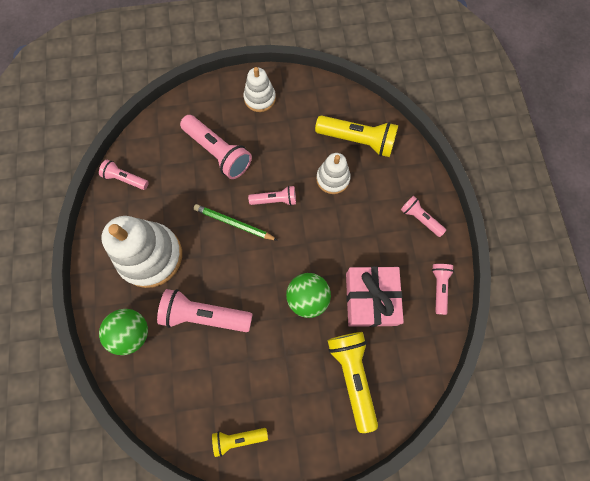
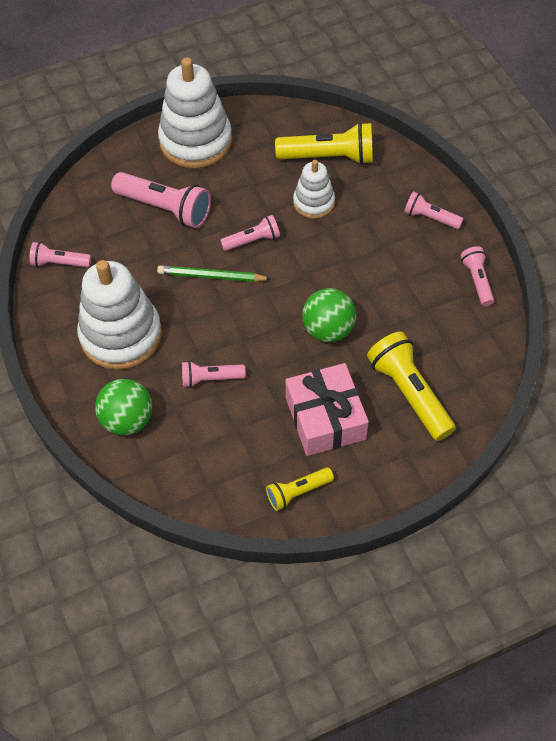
camera: 15 degrees left, 15 degrees down
(204, 315) = (210, 379): pink flashlight -> pink flashlight, size x0.57
(260, 98) = (195, 141): white stacking toy -> white stacking toy, size x1.82
(371, 299) = (402, 312): pink gift -> pink gift (325, 418)

